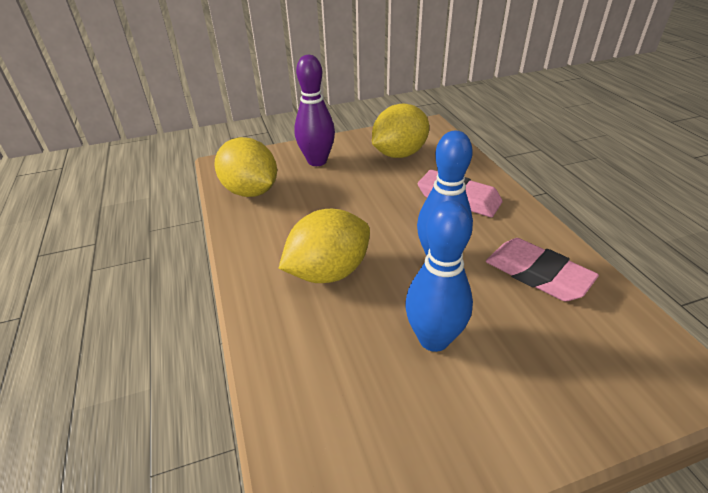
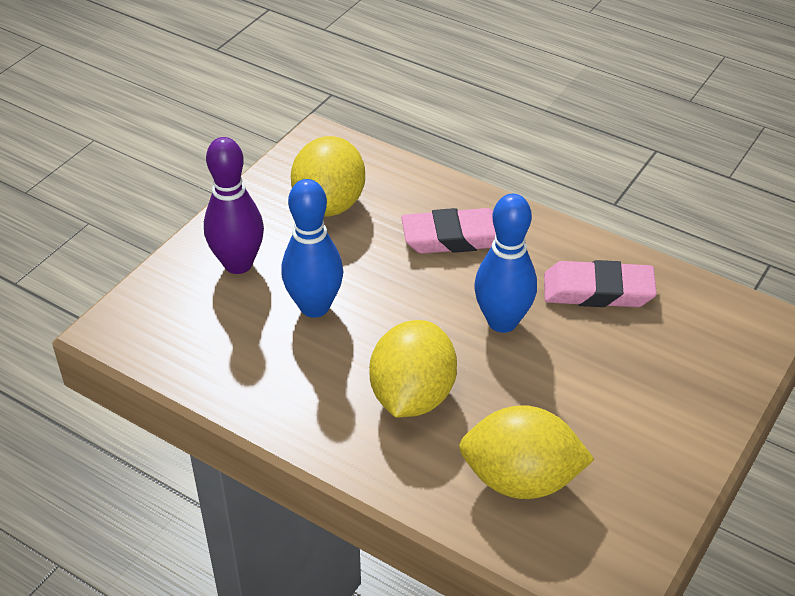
camera: 40 degrees left, 5 degrees up
(251, 191) = (206, 349): yellow lemon -> yellow lemon (521, 480)
(433, 339) = (568, 404): blue bowling pin -> blue bowling pin (314, 307)

